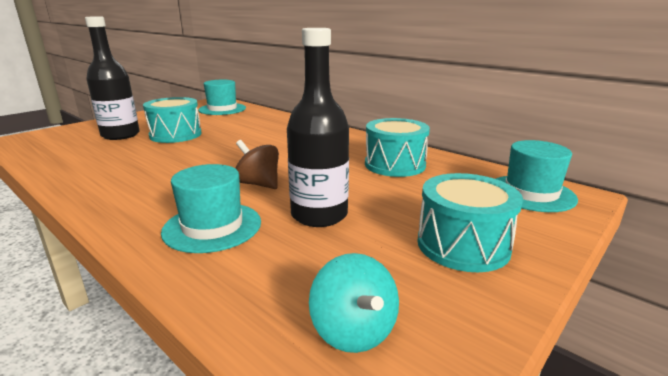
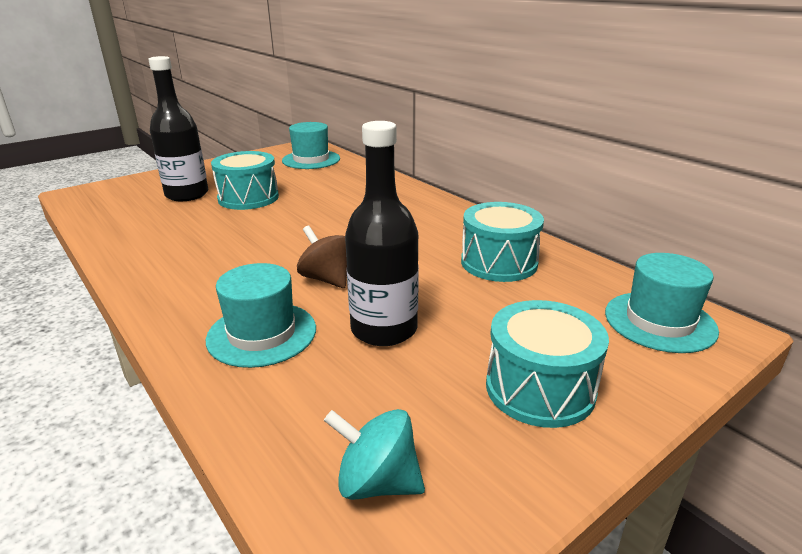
camera: 10 degrees right, 5 degrees up
(353, 331) = (377, 482): turquoise spinning top -> turquoise spinning top turned 120 degrees clockwise

